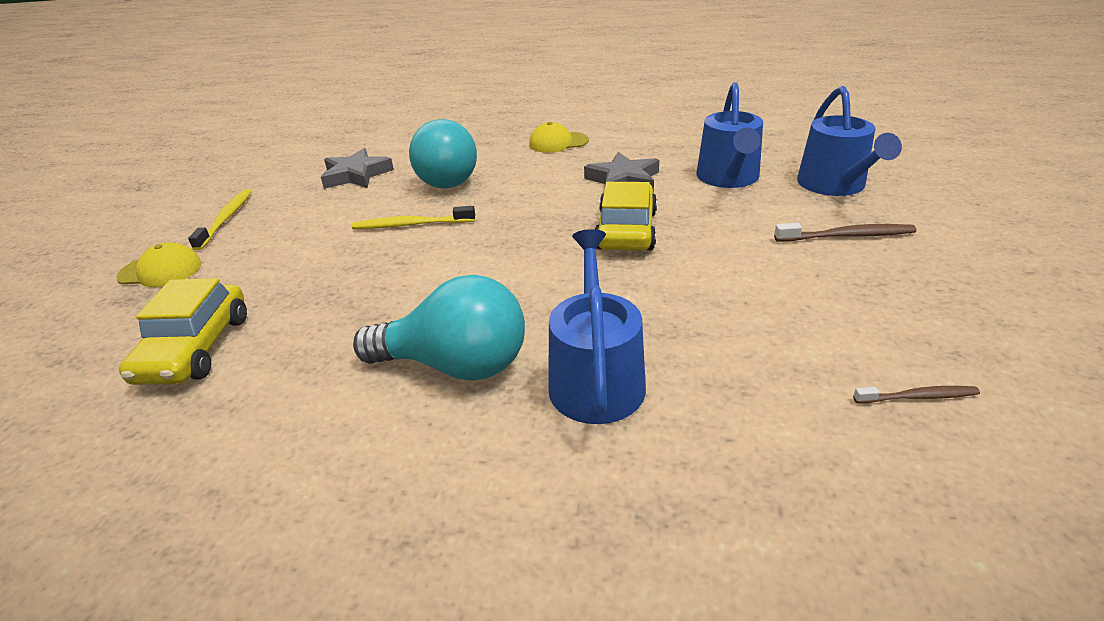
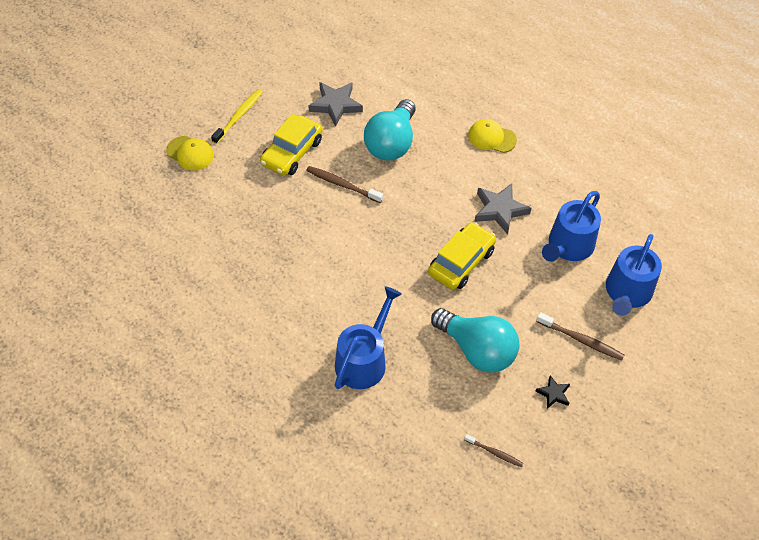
camera: 25 degrees right, 20 degrees up
(195, 348) = (192, 234): yellow car -> yellow car (292, 152)
(411, 225) = (342, 185): yellow toothbrush -> brown toothbrush
(456, 365) = (306, 316): turquoise light bulb -> turquoise light bulb (477, 350)
(891, 294) = (553, 394): none -> black star

